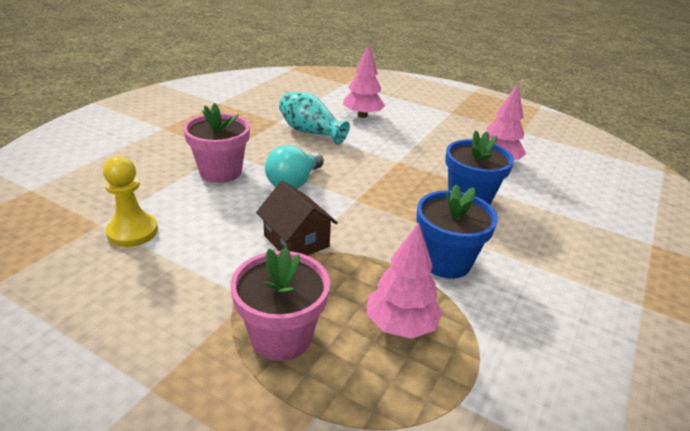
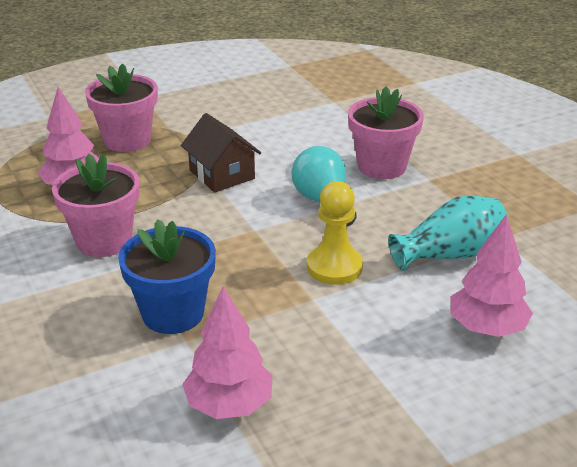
camera: 125 degrees right, 0 degrees up
(132, 232) = (310, 111): yellow pawn -> yellow pawn (334, 267)
(296, 241) = (222, 174): brown house -> brown house turned 60 degrees clockwise
(446, 261) = (104, 241): blue flower pot -> pink flower pot

